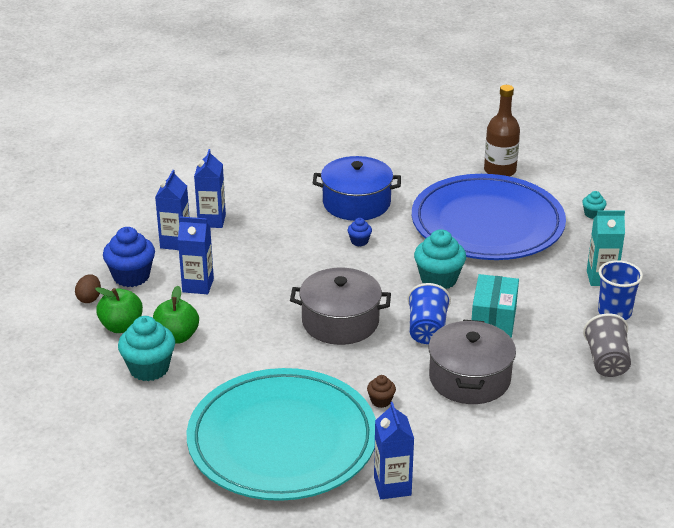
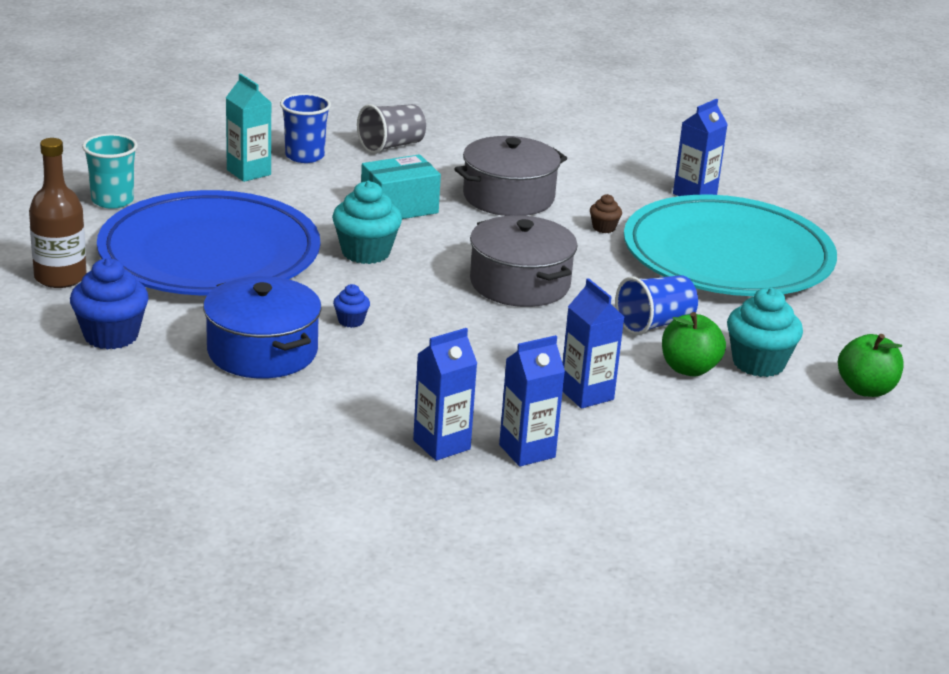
camera: 130 degrees left, 5 degrees down
(89, 298) = (721, 461): brown egg -> none
(121, 326) = (729, 412): green apple -> green apple (866, 389)
(131, 276) = (639, 451): blue cupcake -> blue cupcake (111, 336)
(427, 330) = (464, 235): blue cup -> blue cup (654, 324)
(592, 214) = (112, 200): turquoise cupcake -> turquoise cup

